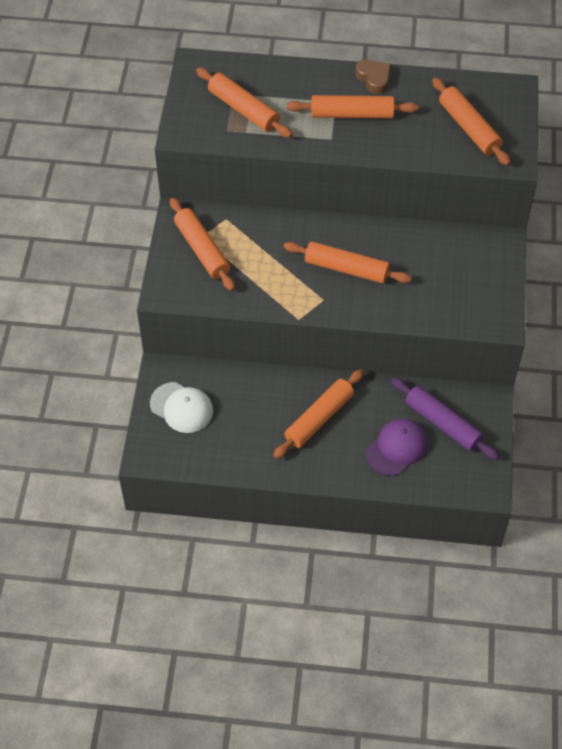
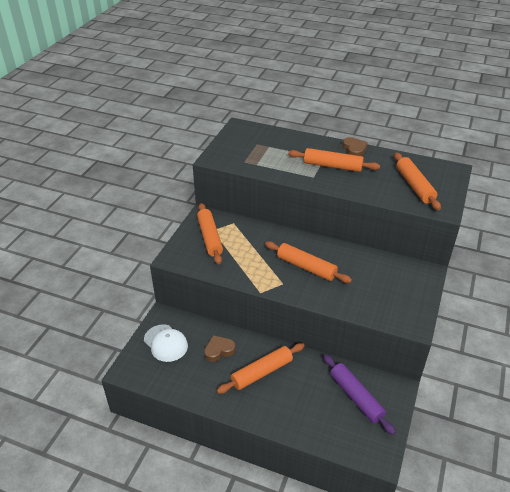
camera: 15 degrees right, 15 degrees down
(243, 109) = (260, 153): orange rolling pin -> none
(255, 402) = (219, 350): none -> brown heart
(397, 448) = (315, 408): purple cap -> none

